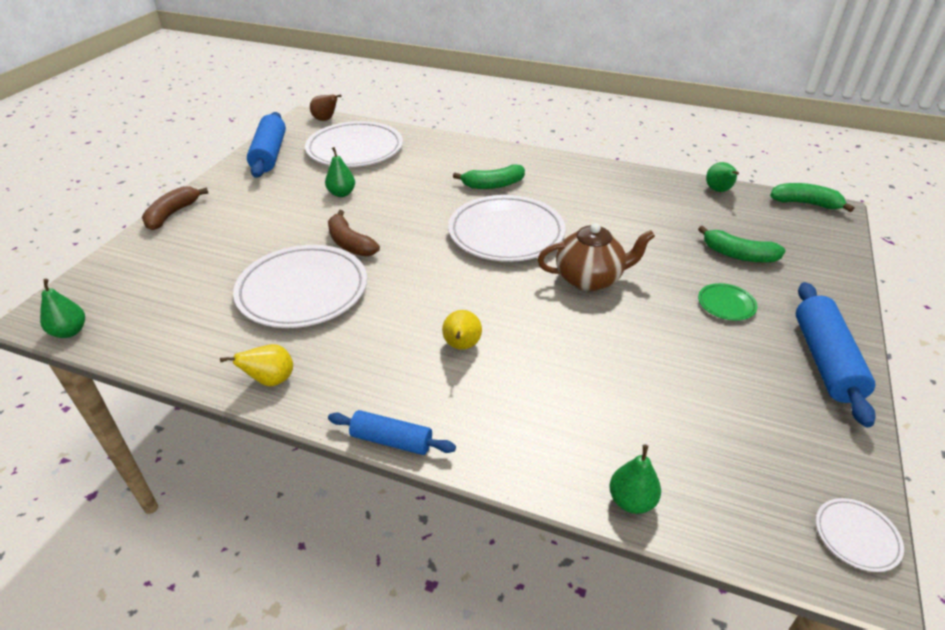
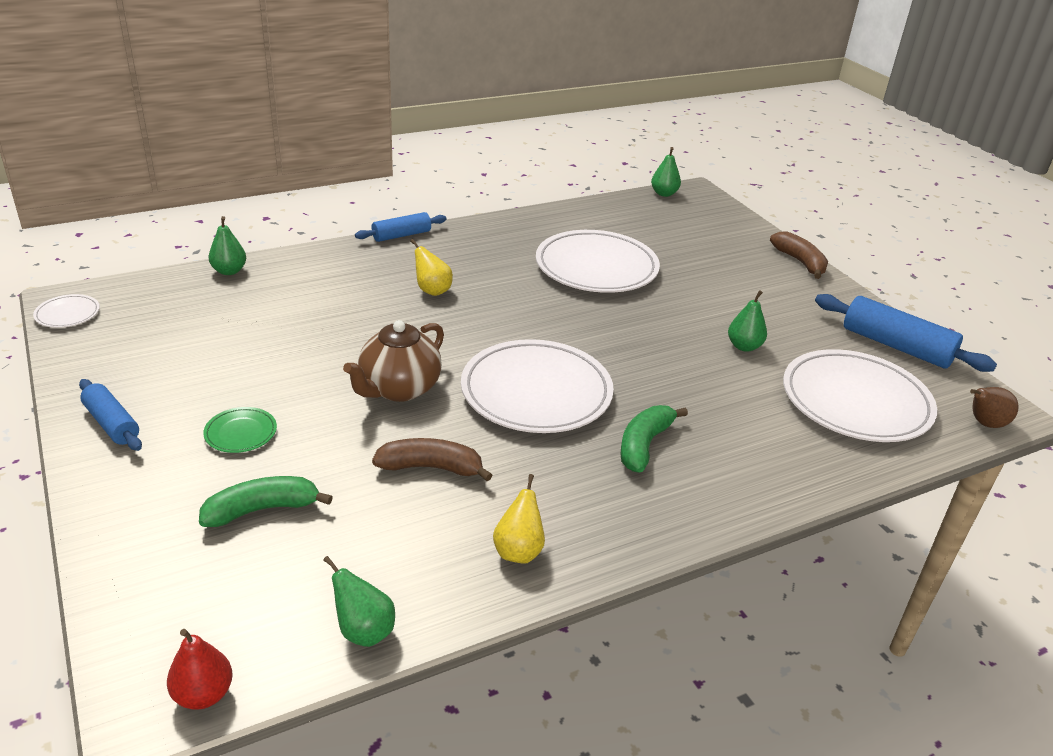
camera: 130 degrees right, 5 degrees down
(271, 380) = (514, 225): yellow pear -> yellow pear (518, 551)
(350, 243) = (638, 311): brown banana -> brown banana (431, 467)
(805, 203) = (203, 694): green banana -> red pear
(825, 360) = (112, 424): blue rolling pin -> blue rolling pin, size x0.61

